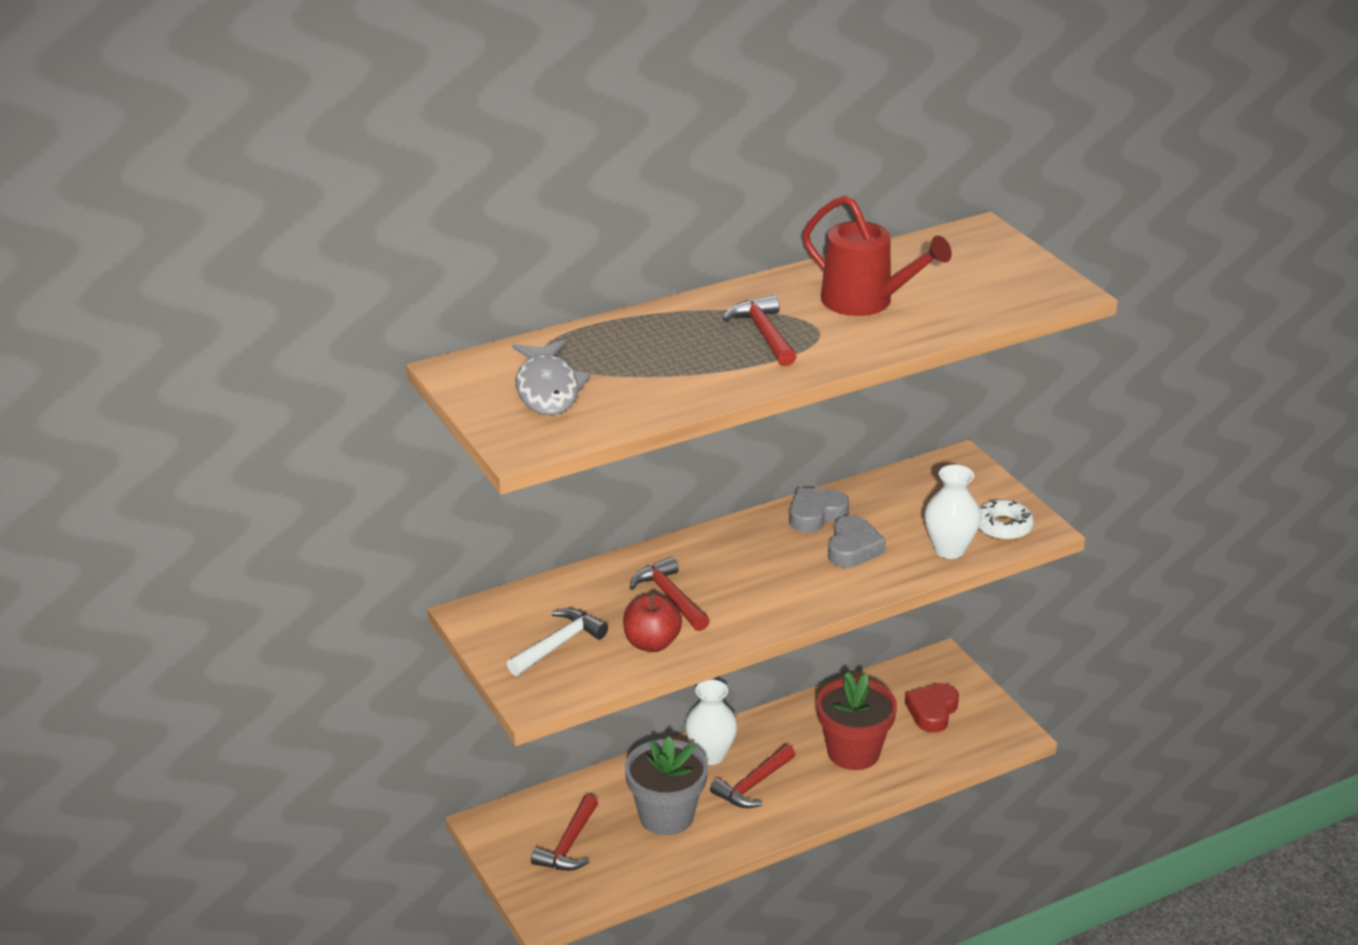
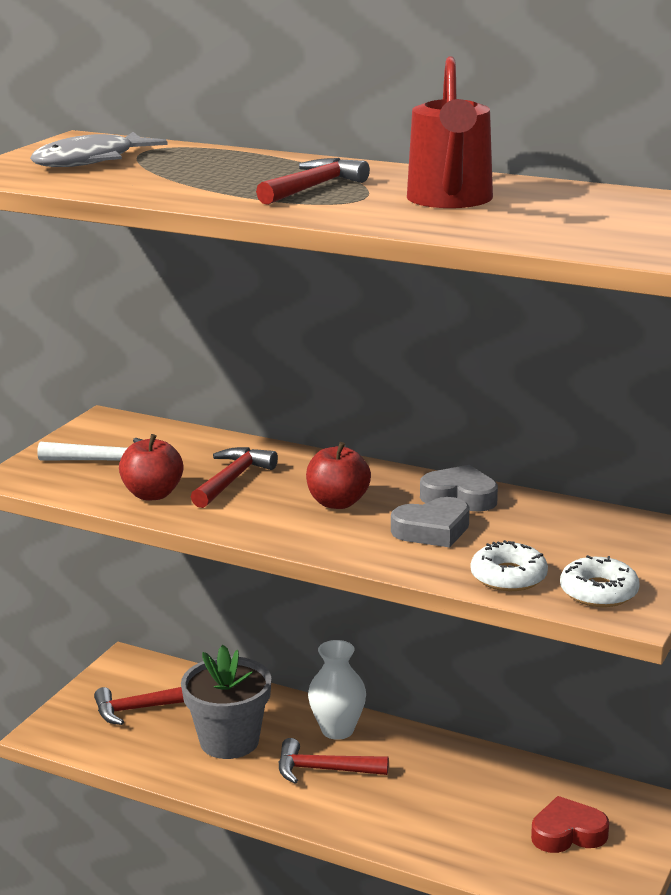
camera: 55 degrees right, 10 degrees down
(765, 567) = (338, 503): none -> red apple
(853, 752) = (442, 808): red flower pot -> none
(949, 549) = (508, 576): white vase -> white donut

